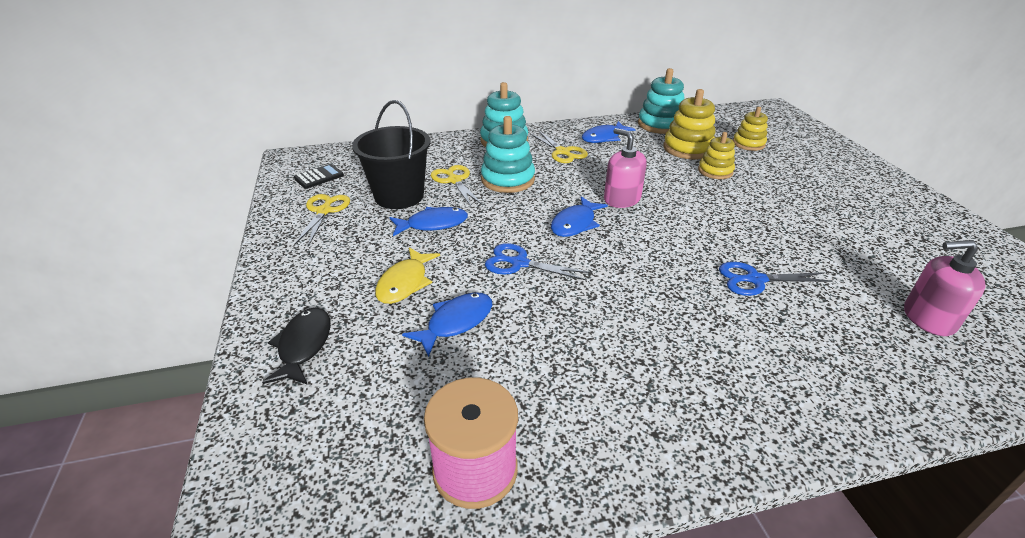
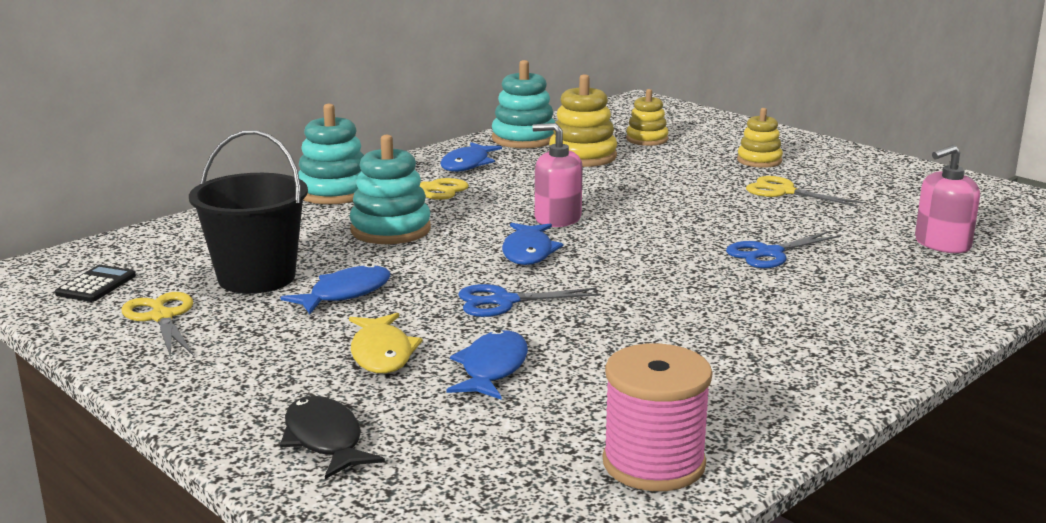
camera: 30 degrees left, 15 degrees down
(454, 180) = (316, 246): yellow scissors -> yellow scissors (784, 192)
(715, 171) = (636, 172): yellow stacking toy -> yellow stacking toy (759, 161)

